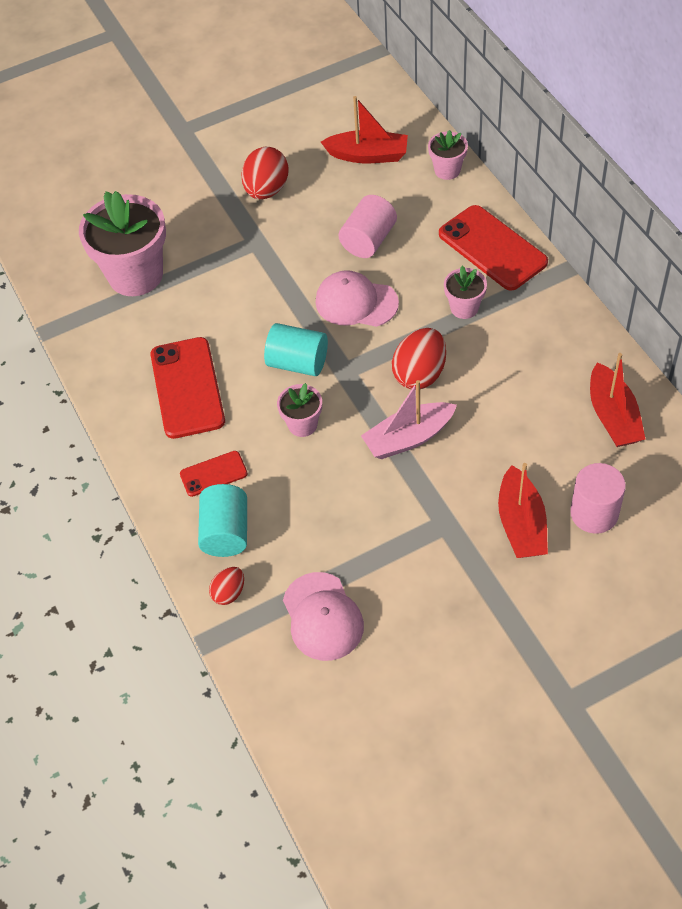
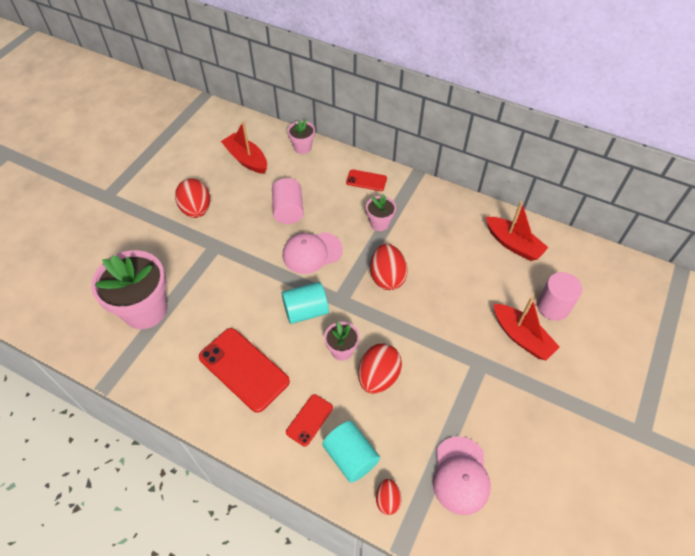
camera: 40 degrees left, 0 degrees up
(319, 473) = (378, 377): none -> red egg
(322, 616) = (460, 475): pink cap -> pink cap turned 60 degrees clockwise
(368, 155) = (246, 159): red boat -> red boat turned 105 degrees counterclockwise
(408, 438) = (414, 321): pink boat -> none
(492, 248) = (366, 180): red phone -> red phone, size x0.53

